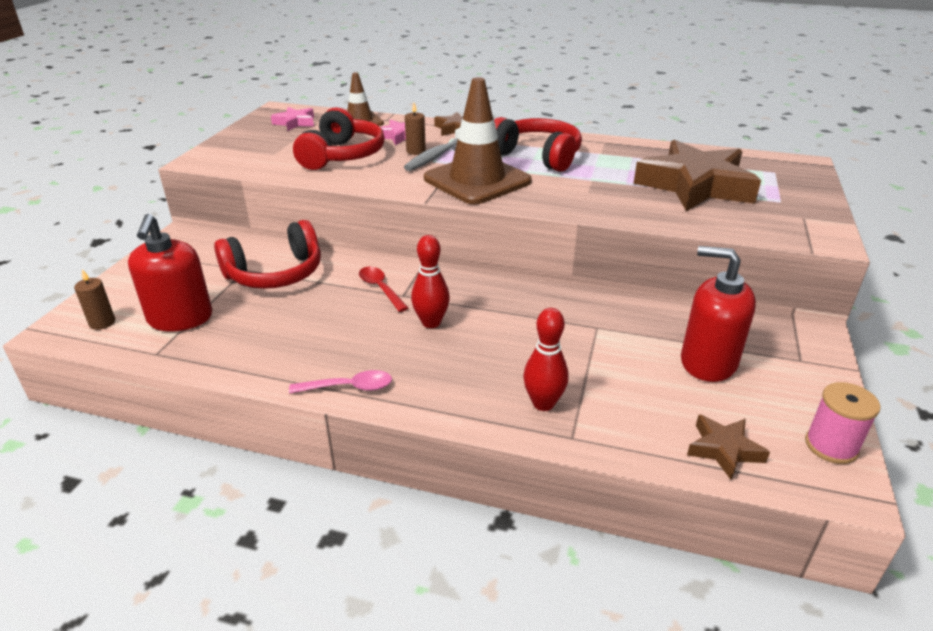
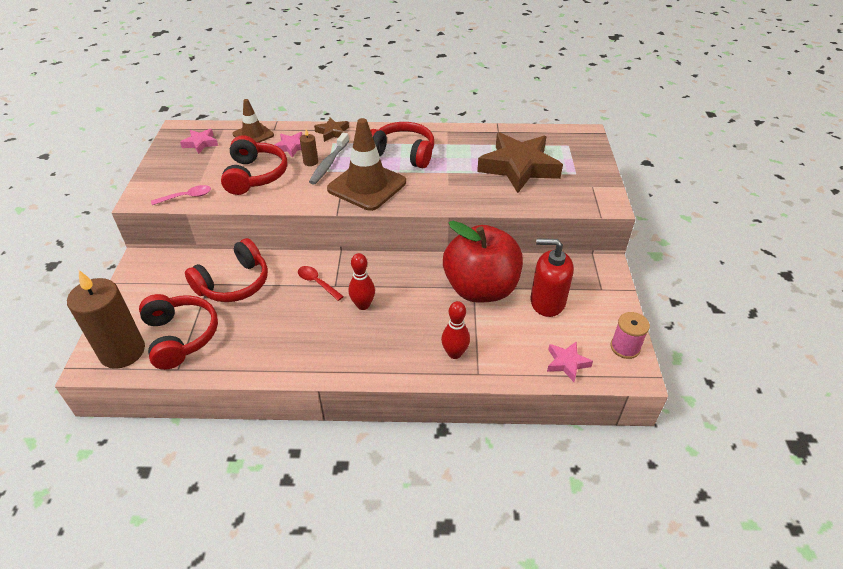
camera: 15 degrees left, 10 degrees up
(102, 323) = (122, 352): brown candle -> brown candle, size x2.42
(180, 318) = (181, 336): red soap dispenser -> red headphones
(349, 387) = (326, 367): pink spoon -> pink spoon (186, 197)
(607, 330) = (480, 289): none -> red apple
(724, 449) = (567, 363): brown star -> pink star

